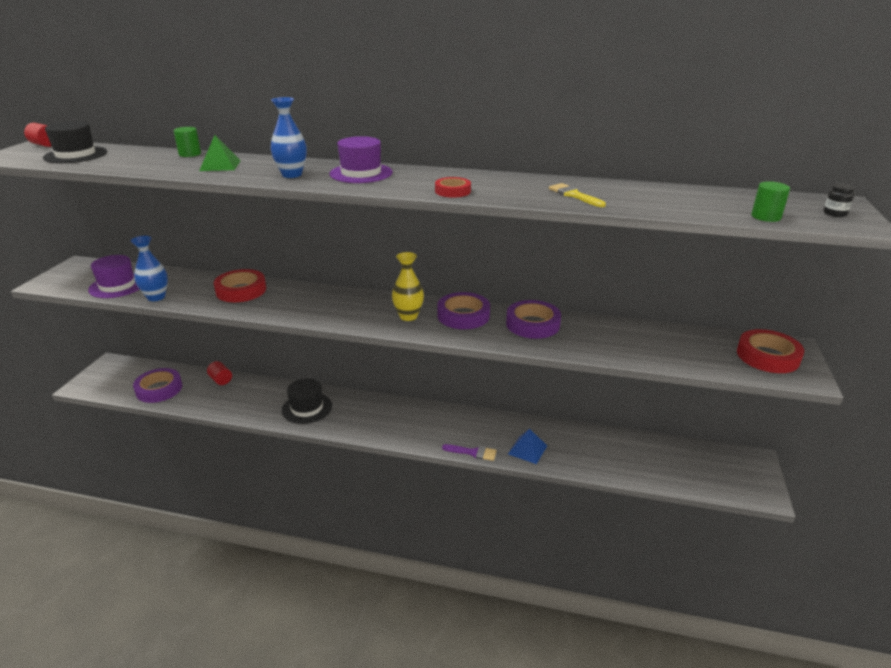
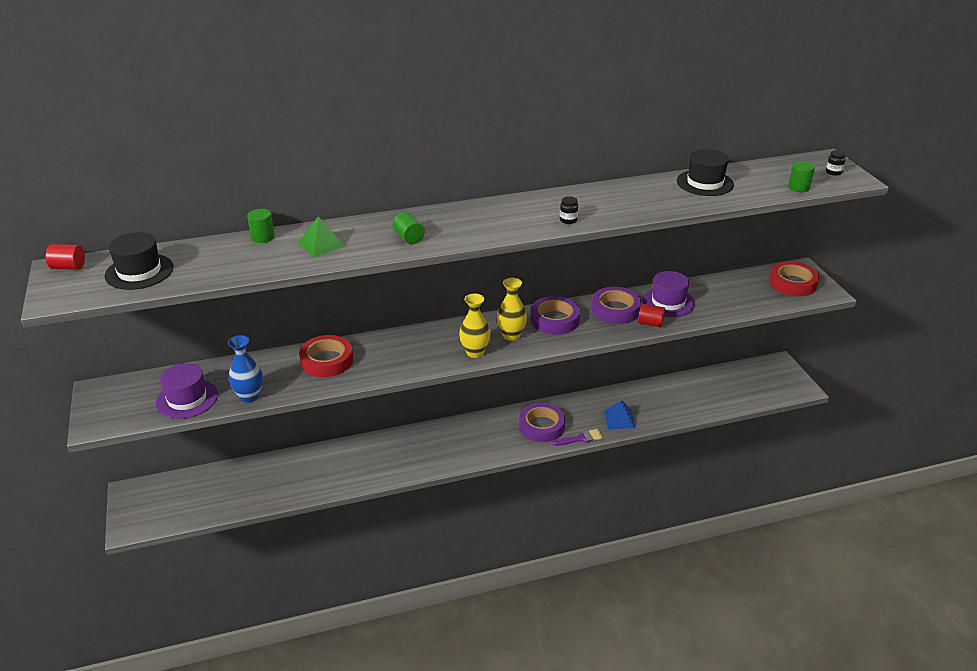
camera: 30 degrees left, 5 degrees up
(159, 389) = (225, 496): purple tape -> purple tape (541, 426)
(221, 380) = (281, 462): red cylinder -> red cylinder (650, 323)
(292, 175) = (409, 238): blue vase -> green cylinder
(307, 408) = (400, 456): black hat -> black hat (705, 183)
(360, 319) = (475, 352): none -> yellow vase
(361, 173) = (466, 219): purple hat -> purple hat (668, 302)
(452, 191) = (568, 220): red tape -> black jar
(574, 195) = (659, 199): yellow brush -> none

